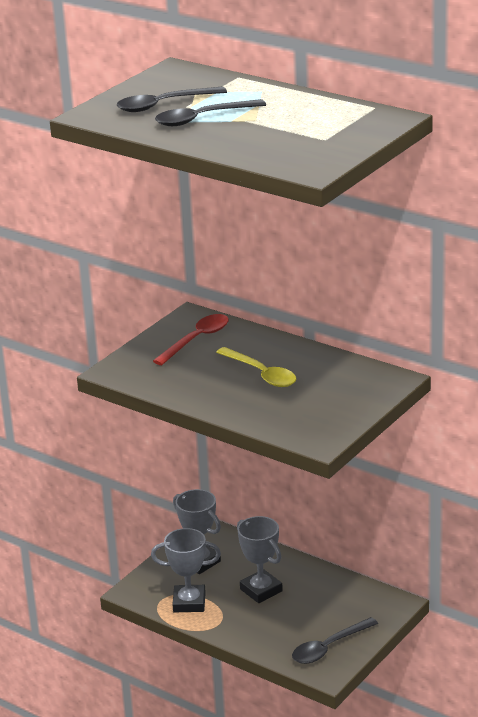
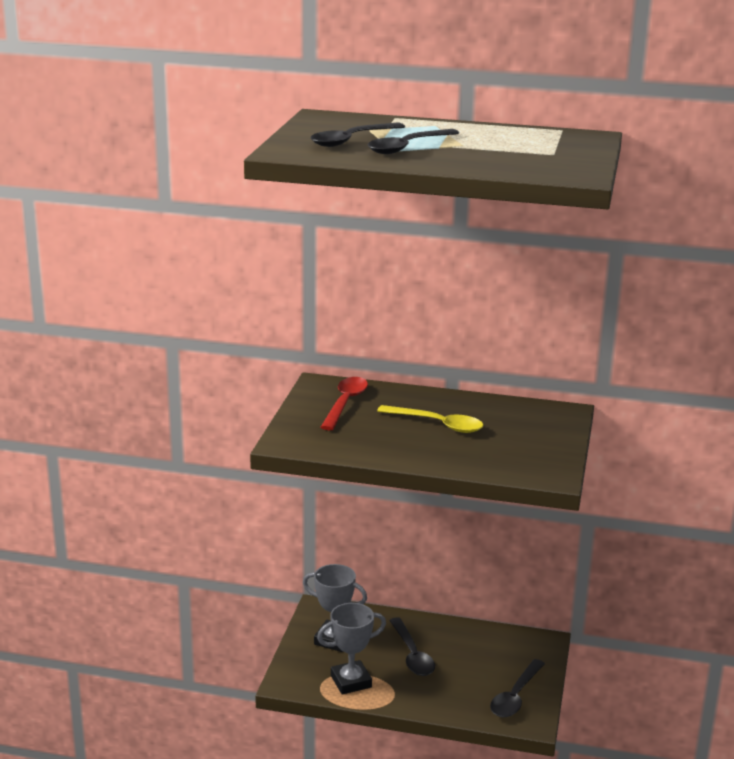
camera: 25 degrees left, 5 degrees down
(261, 590) = (412, 655): grey trophy -> black spoon

